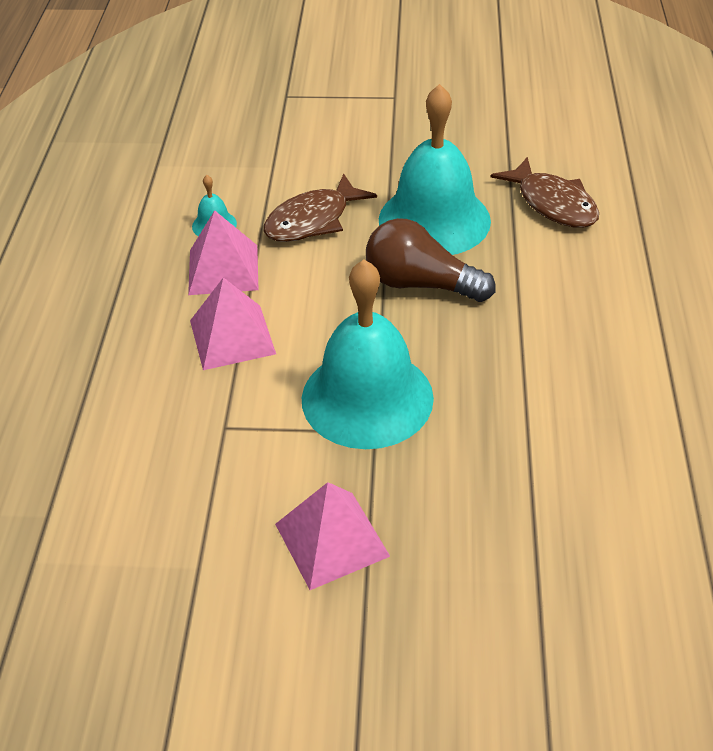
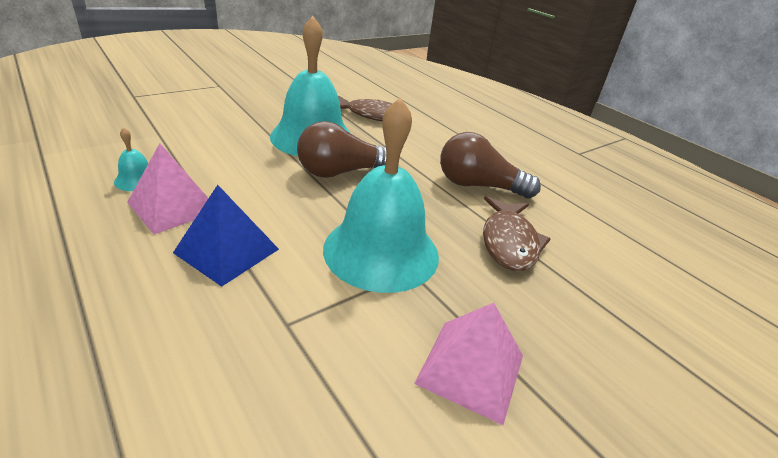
camera: 45 degrees left, 10 degrees down
(232, 337) = (227, 251): pink pyramid -> blue pyramid
(313, 220) = (224, 157): brown fish -> brown fish (509, 242)
(573, 365) = (478, 186): none -> brown light bulb

